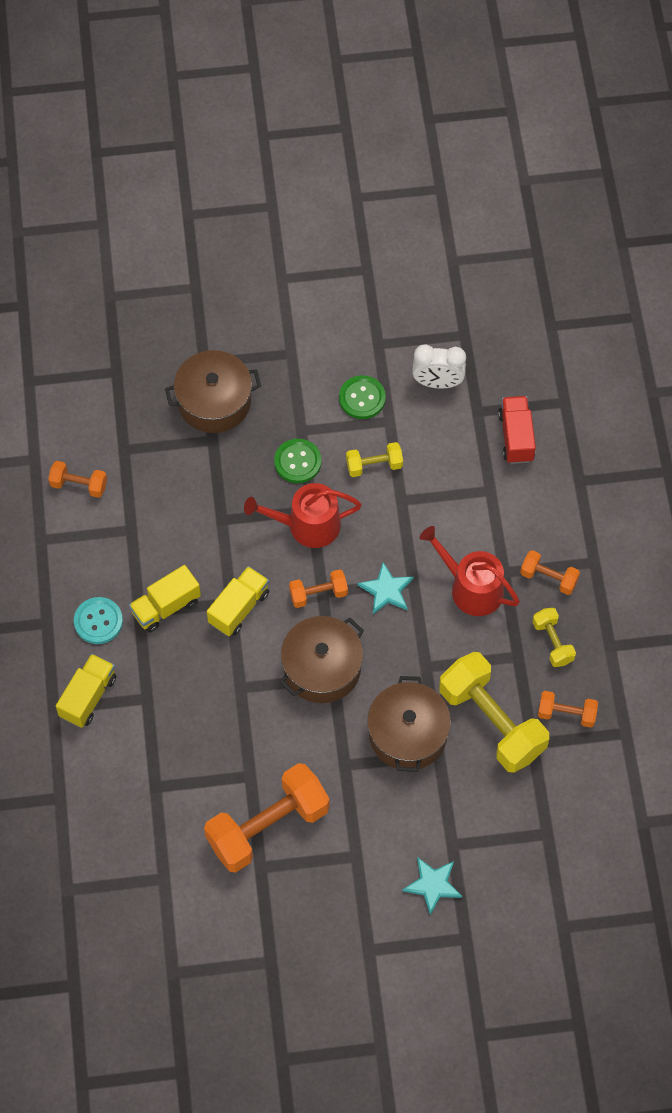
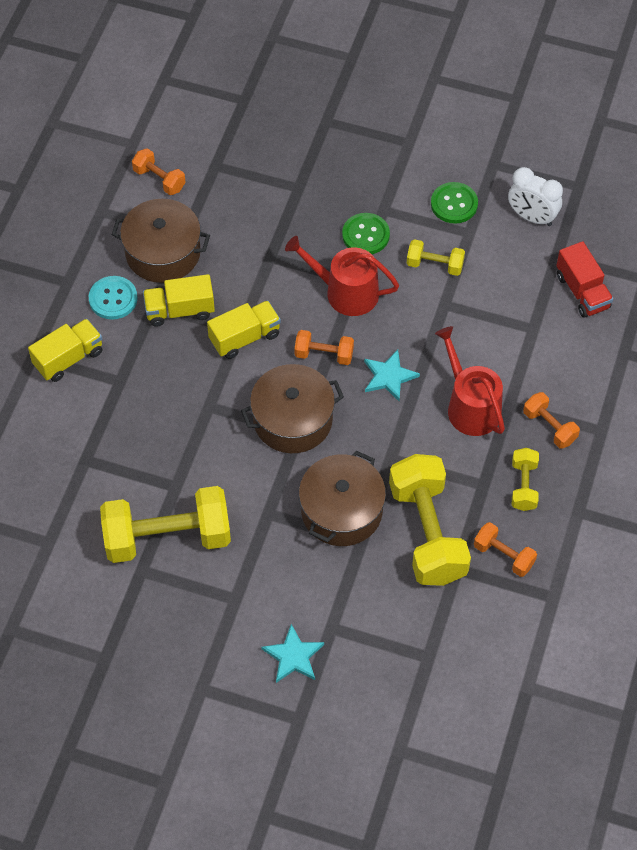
camera: 25 degrees right, 5 degrees down
(214, 401) = (317, 156): brown pot -> brown pot (163, 252)
(268, 826) = (167, 537): orange dumbbell -> yellow dumbbell
(516, 437) = (582, 291): red truck -> red truck turned 135 degrees clockwise

